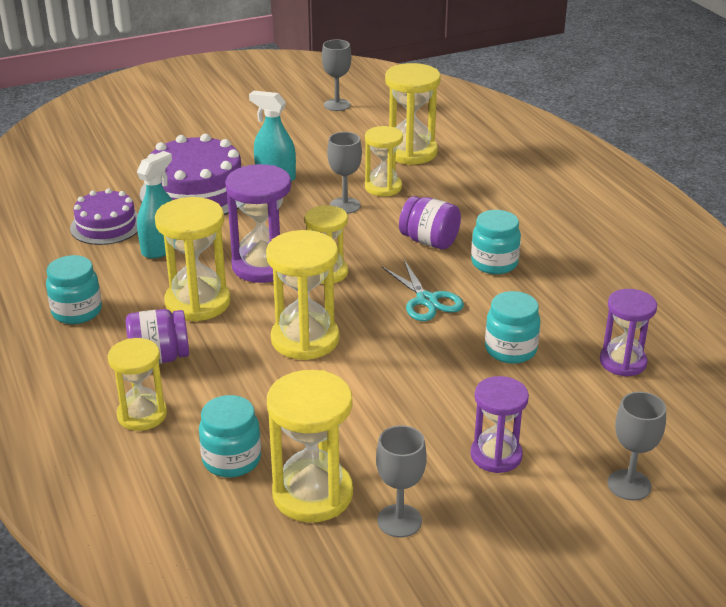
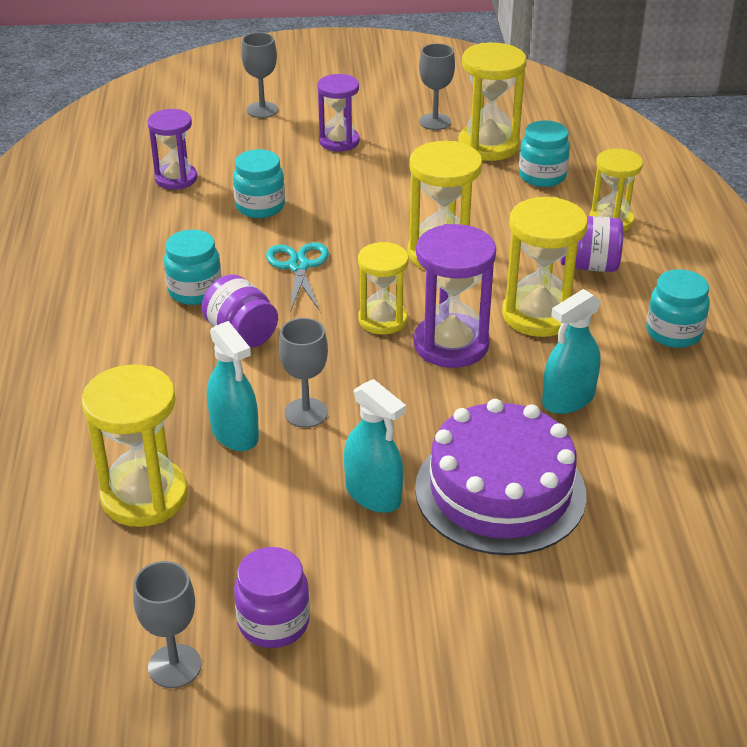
camera: 160 degrees left, 5 degrees up
(106, 225) = (638, 454): purple cake -> none
(299, 124) = (273, 622): none -> purple jar
(383, 187) = (235, 433): yellow hourglass -> turquoise spray bottle

